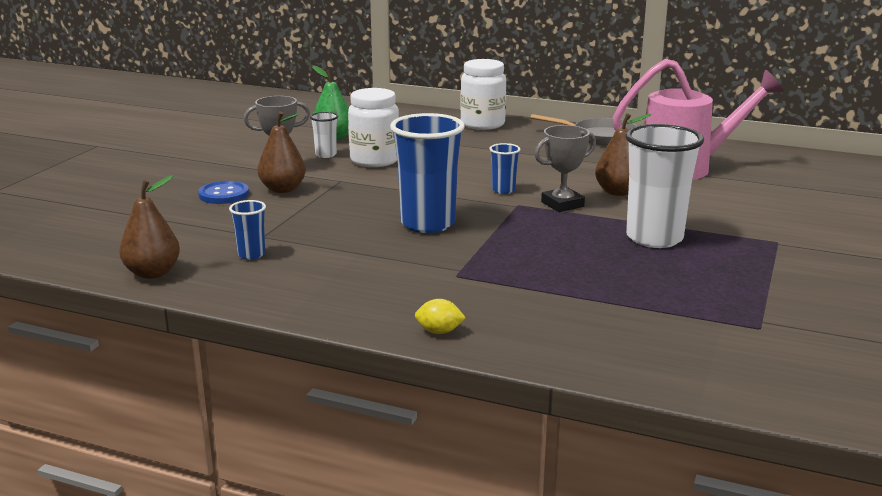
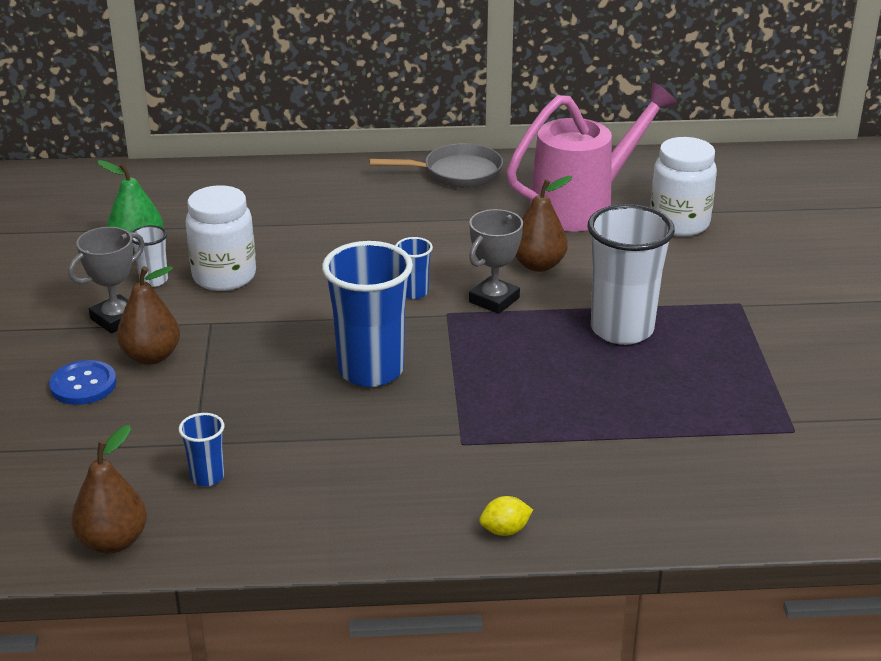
camera: 25 degrees left, 10 degrees up
(482, 124) = (305, 179): white jar -> white jar (679, 223)

